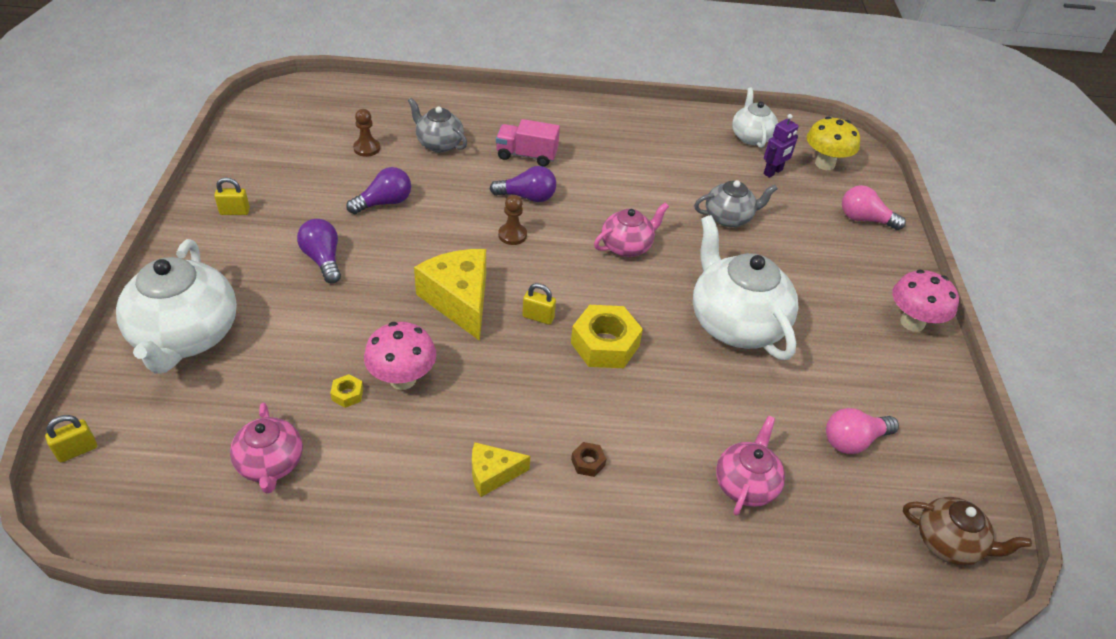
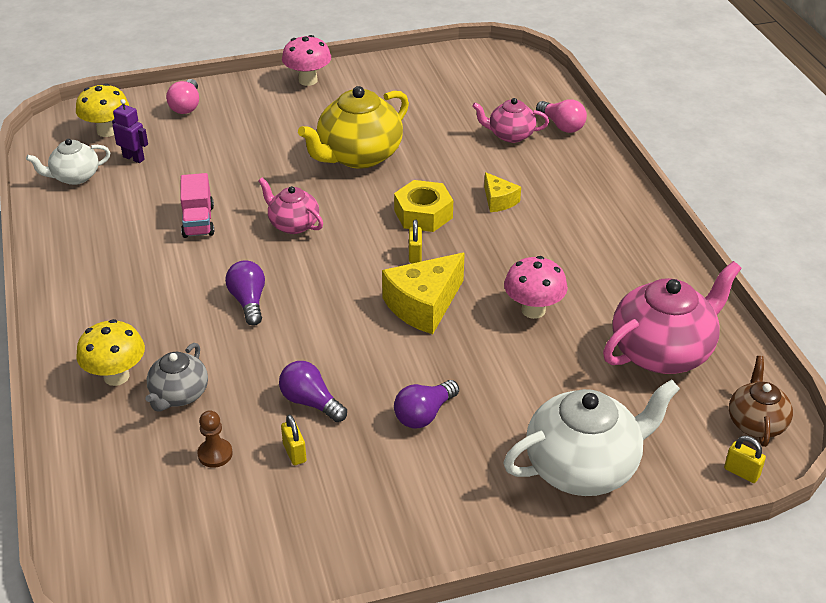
camera: 105 degrees left, 5 degrees down
(235, 212) = (390, 521): yellow padlock -> yellow padlock (294, 453)
(271, 464) = (663, 352): pink teapot -> pink teapot, size x1.79
(347, 394) = (570, 335): yellow nut -> none
(478, 121) = (116, 376): none -> yellow mushroom
(492, 474) = (584, 240): yellow cheese -> yellow cheese (498, 201)
(512, 235) = (314, 296): brown pawn -> none
(526, 155) = (173, 320): pink truck -> pink truck (198, 221)
(588, 462) = (542, 200): brown nut -> none
(729, 218) = (220, 174): grey teapot -> none
(735, 323) = (358, 156): white teapot -> yellow teapot
(853, 440) = (442, 98): pink light bulb -> pink light bulb (562, 126)
(948, 543) = (498, 64): brown teapot -> brown teapot (756, 423)

